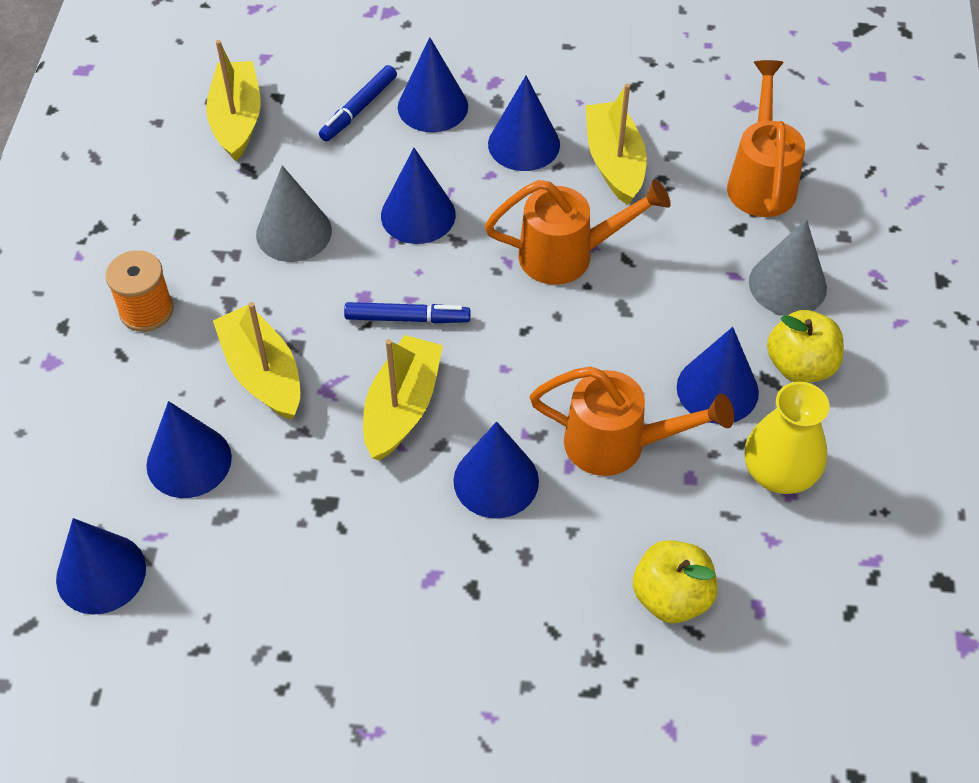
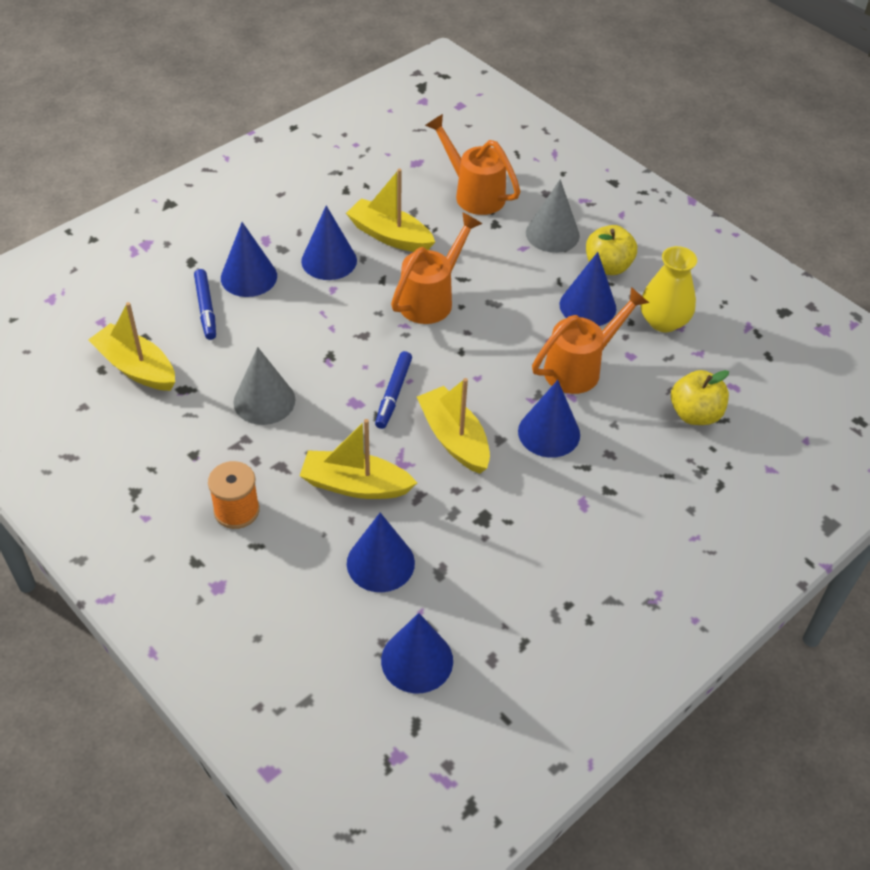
camera: 50 degrees left, 5 degrees down
(407, 318) = (393, 394): blue marker -> blue marker turned 150 degrees clockwise
(418, 215) = (323, 338): blue cone -> none

